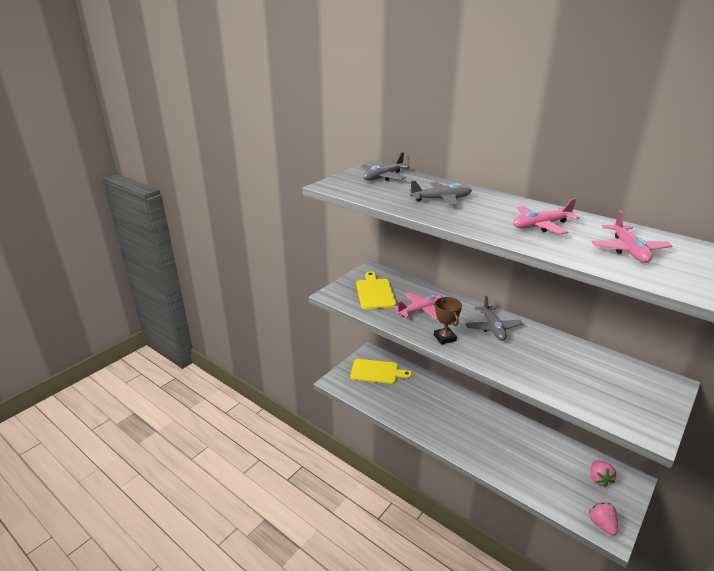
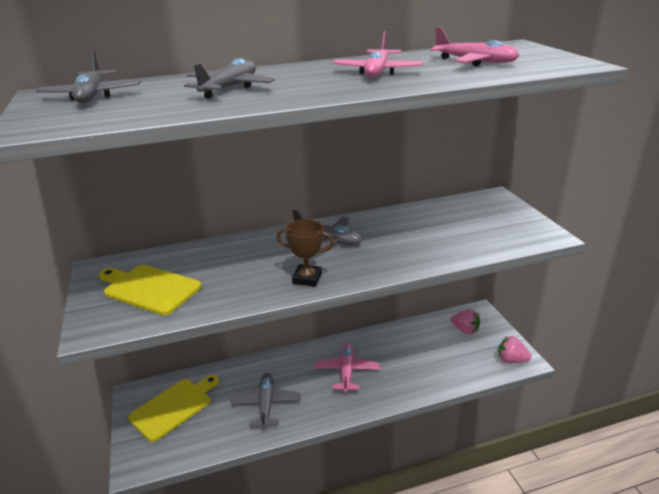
camera: 55 degrees left, 0 degrees up
(415, 407) = (266, 404): none -> grey plane
(420, 310) = (236, 271): pink plane -> pink plane (347, 371)

